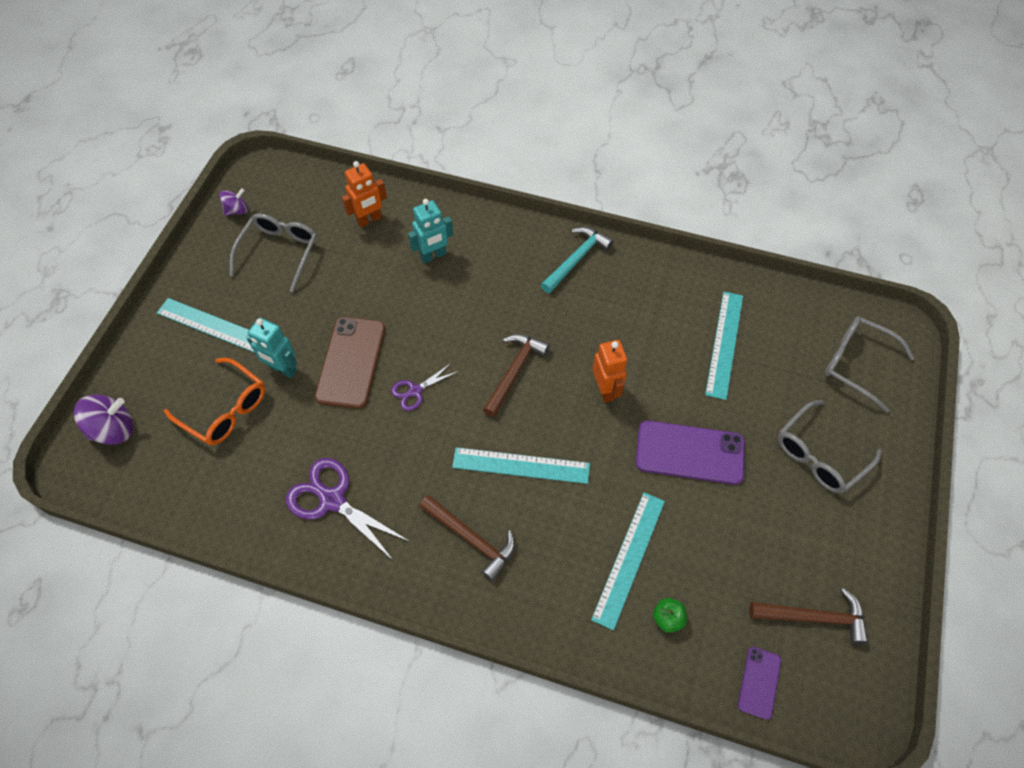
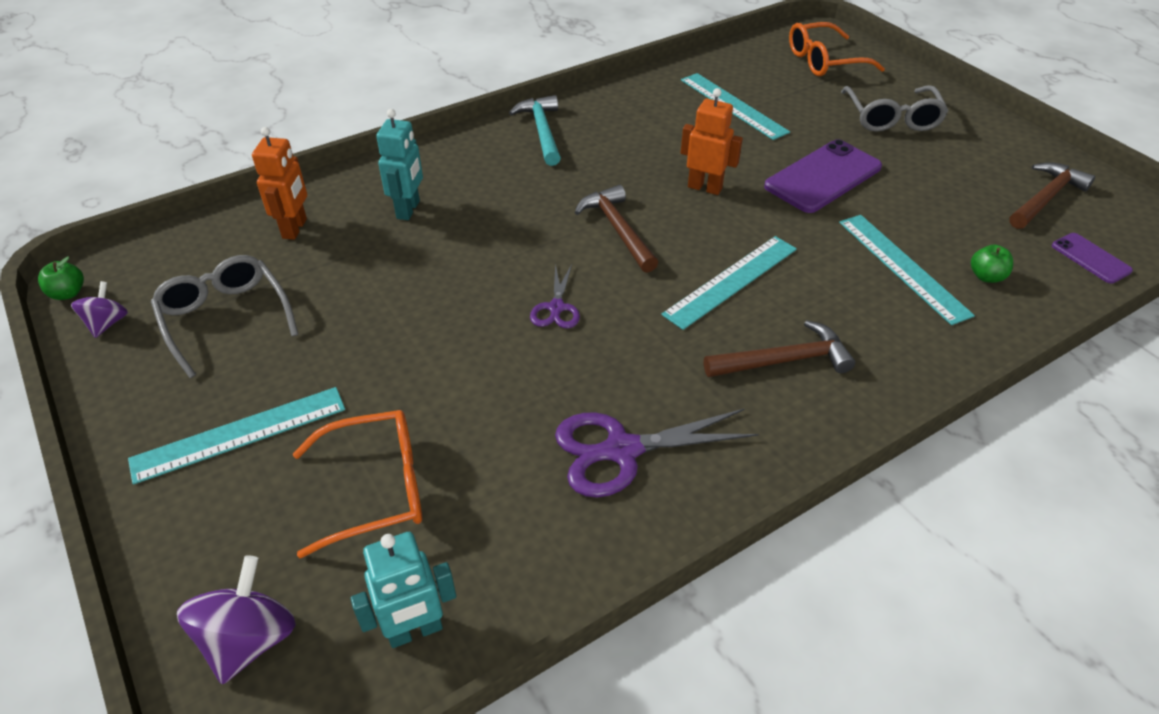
camera: 50 degrees left, 15 degrees down
(242, 176) = (68, 293): none -> green apple
(283, 369) = (390, 401): turquoise robot -> turquoise robot (415, 631)
(351, 362) = (457, 338): brown phone -> none
(856, 364) = (824, 61): grey glasses -> orange glasses

